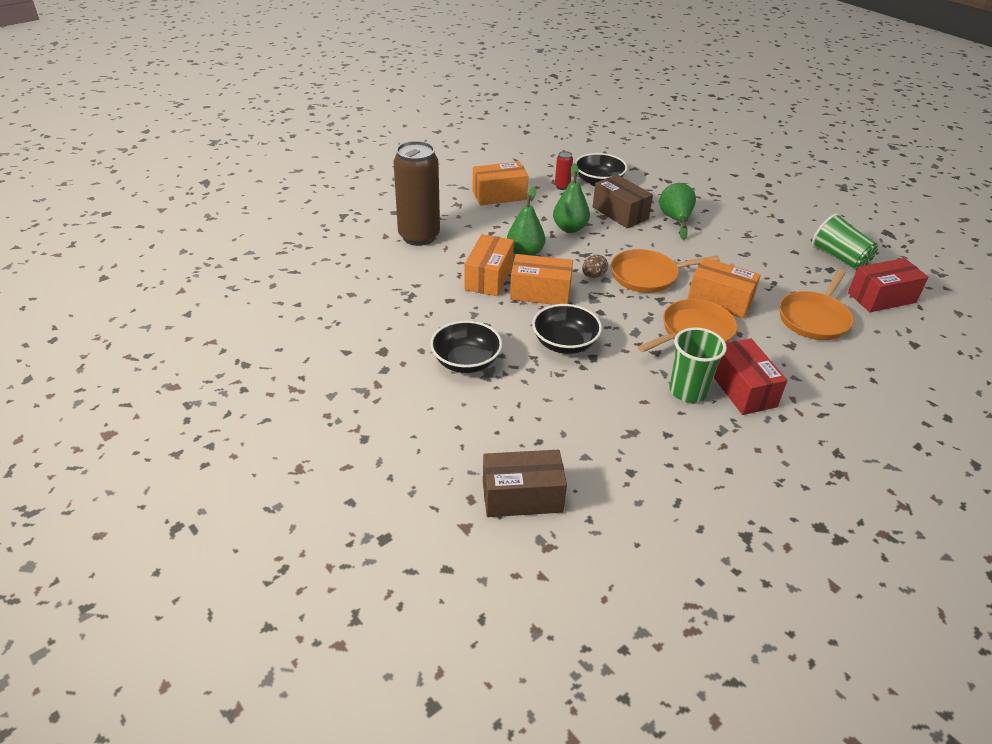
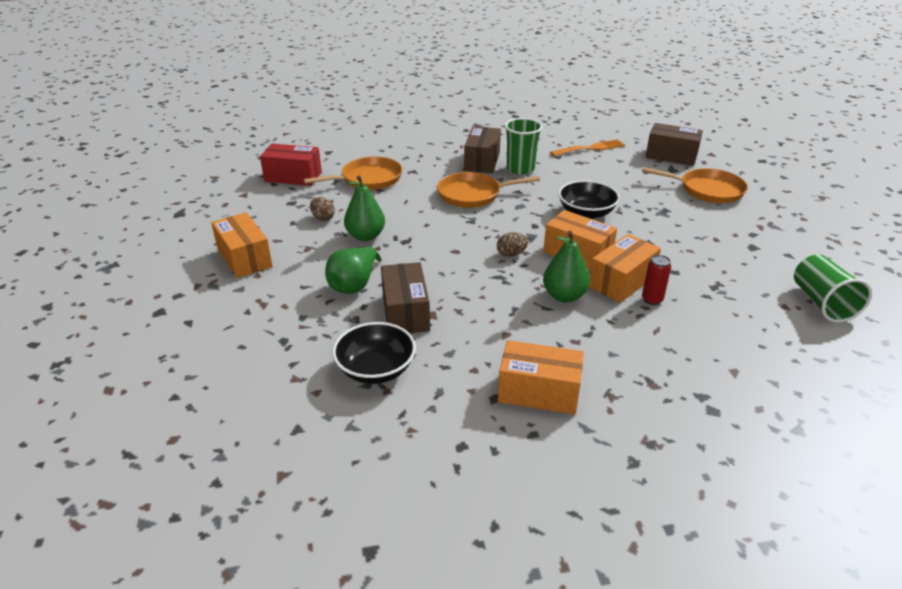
camera: 150 degrees left, 5 degrees down
(419, 236) = (686, 356): brown can -> none
(466, 362) = (678, 222): black bowl -> none
(562, 187) = (435, 378): red can -> red can (652, 300)
(570, 228) = (486, 311): green pear -> green pear (365, 236)
(641, 471) = (590, 148): none -> orange fork
(648, 276) = (459, 240): orange pan -> orange pan (707, 190)
(720, 300) = (421, 207): orange box -> orange box (244, 258)
(742, 389) = (482, 161): red box -> brown box
(780, 262) = (323, 218): none -> brown egg
(839, 258) = (265, 207): green cup -> green cup (822, 303)

